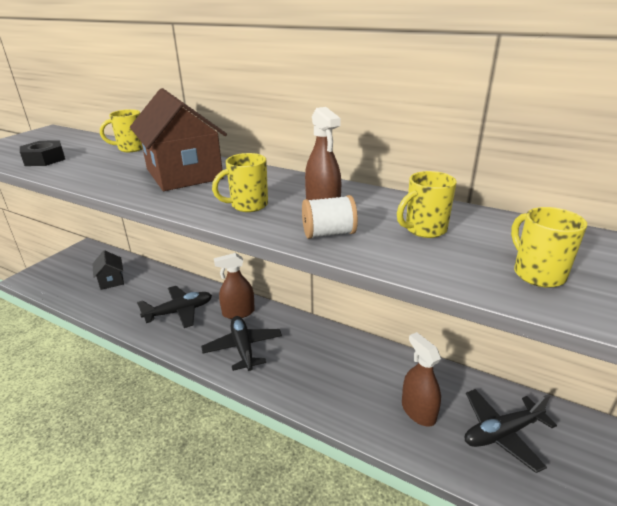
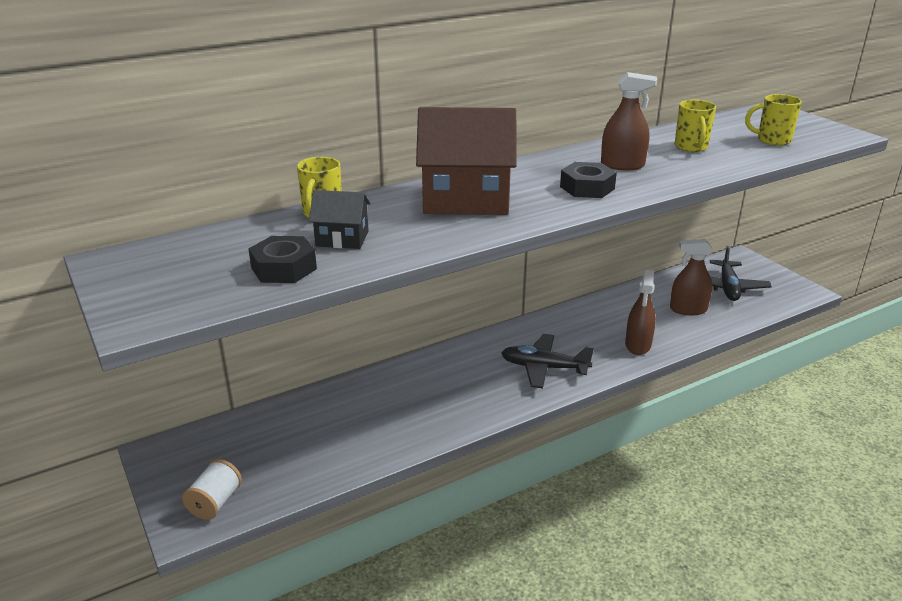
camera: 60 degrees left, 0 degrees up
(111, 280) = (301, 437): black house -> black house (342, 238)
(179, 312) = (439, 394): black plane -> none
(238, 312) = (480, 355): brown spray bottle -> brown spray bottle (638, 345)
(248, 205) = (587, 188): yellow mug -> black nut
(329, 233) = (672, 173): white spool -> white spool (215, 502)

